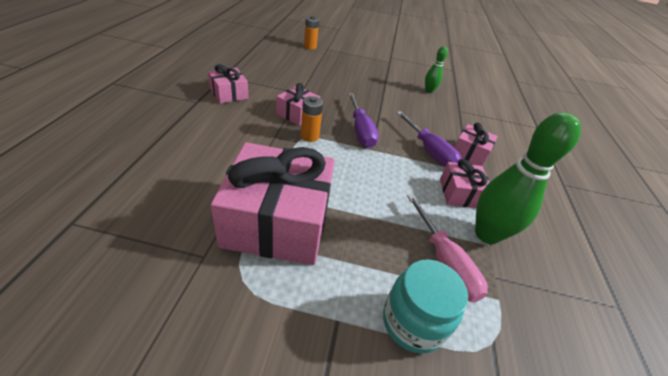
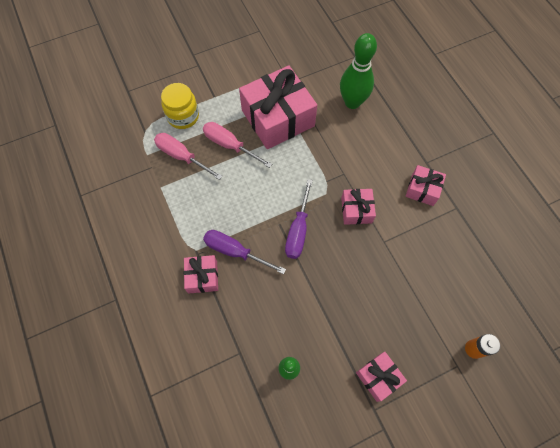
camera: 150 degrees right, 25 degrees up
(309, 136) = (324, 193): orange battery -> none
(360, 131) = (298, 231): purple screwdriver -> purple screwdriver turned 120 degrees counterclockwise
(369, 233) = (229, 145): none -> pink screwdriver
(413, 322) = (183, 116): turquoise jar -> yellow jar
(460, 193) = (192, 219): pink gift -> pink gift (378, 377)
(486, 234) = (164, 194): green bowling pin -> green bowling pin (352, 102)

